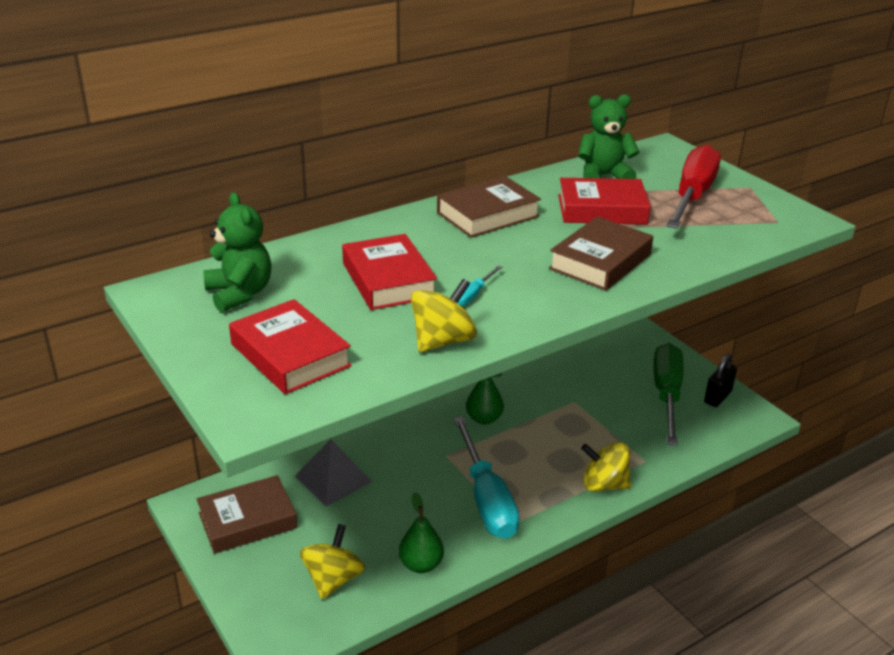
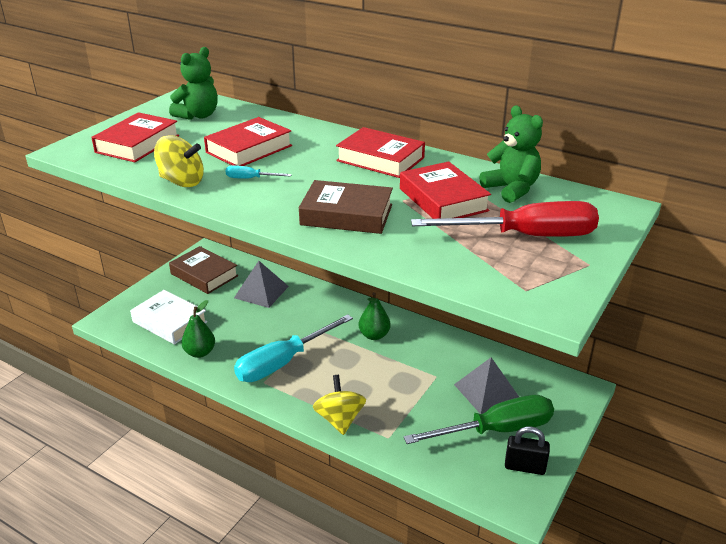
camera: 65 degrees right, 0 degrees up
(333, 579) = (169, 322): yellow spinning top -> white book
(488, 214) = (380, 159): brown book -> red book
(613, 380) = (486, 391): none -> grey pyramid

